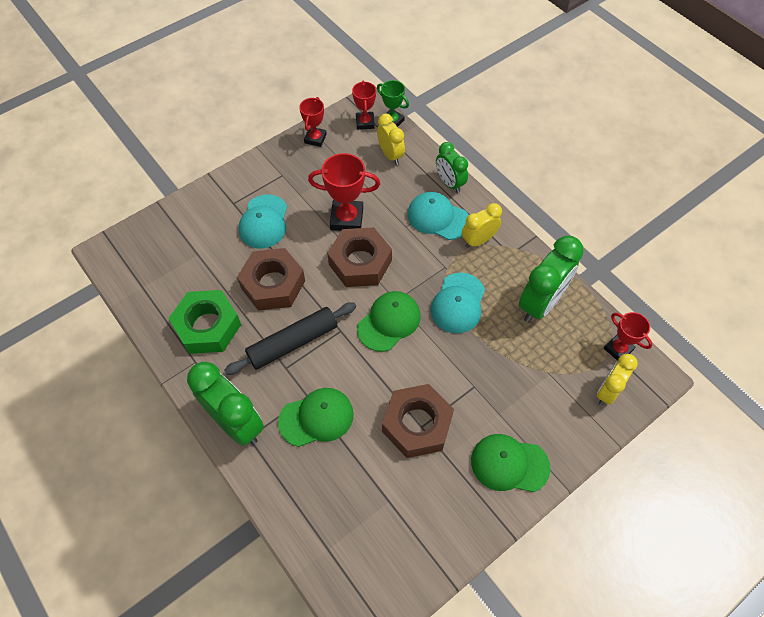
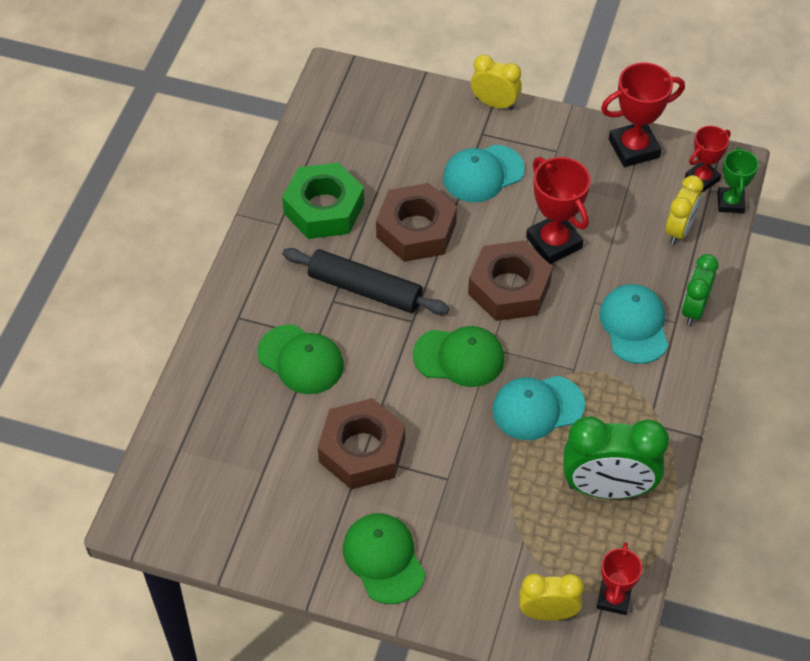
camera: 55 degrees right, 5 degrees down
(236, 423) = (244, 298): green clock -> none
(315, 138) = (634, 148): red trophy -> red trophy, size x1.59
(478, 240) = (638, 382): yellow clock -> yellow clock (494, 103)

